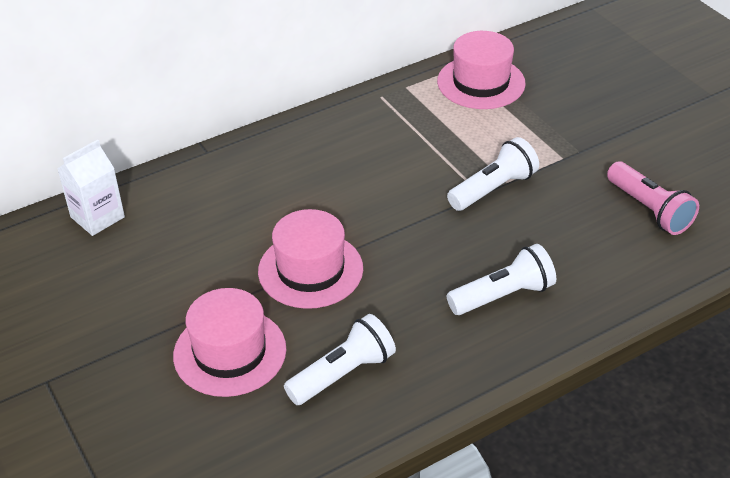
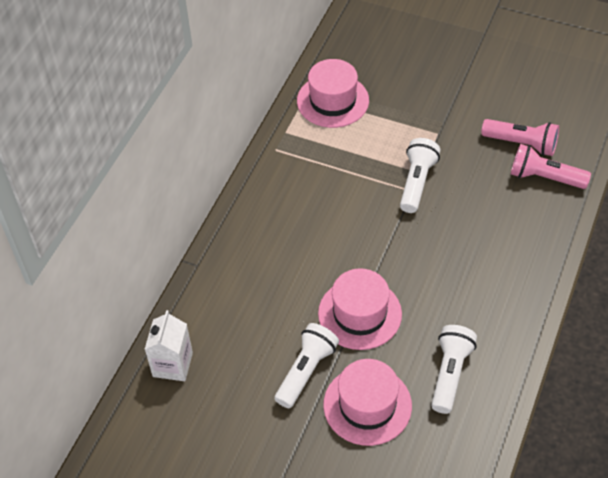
camera: 35 degrees left, 10 degrees up
(503, 295) = (492, 258): white flashlight -> white flashlight (306, 371)
(644, 252) = (544, 177): none -> pink flashlight

